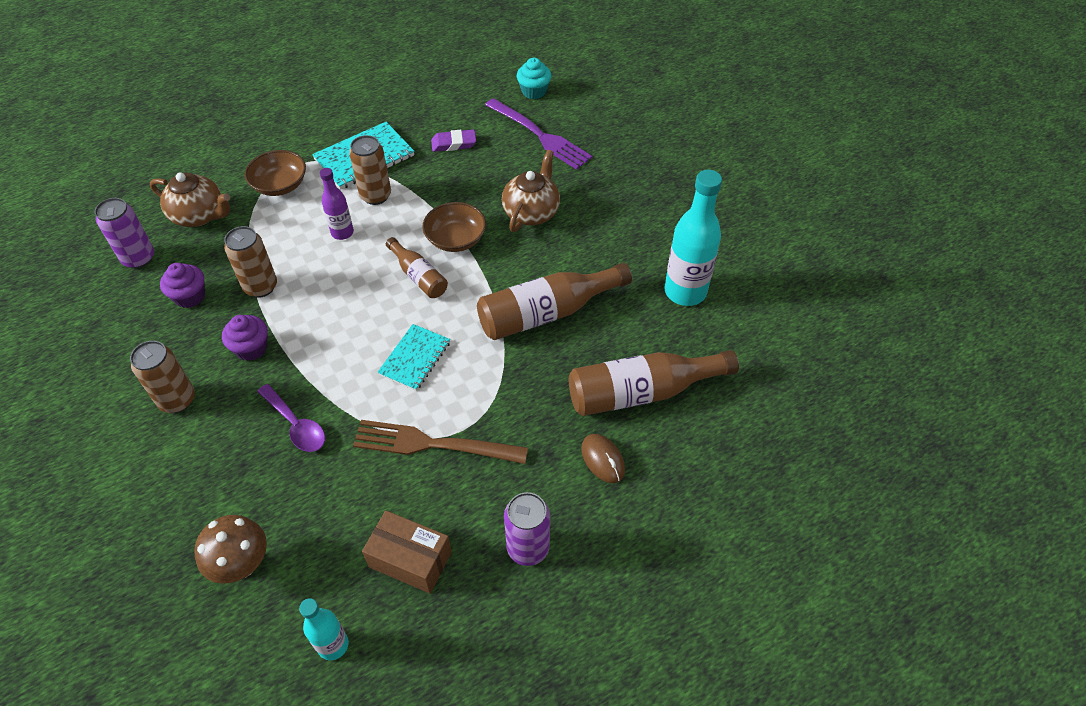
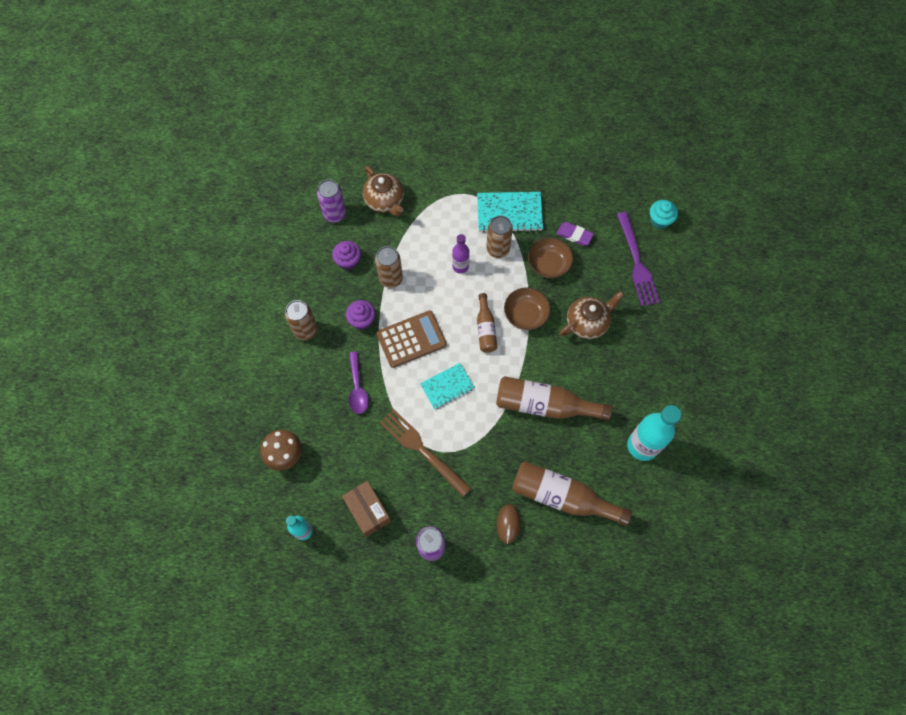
camera: 35 degrees right, 15 degrees up
(280, 185) = (445, 205): brown bowl -> brown bowl (548, 264)
(332, 334) = (411, 339): none -> brown calculator

